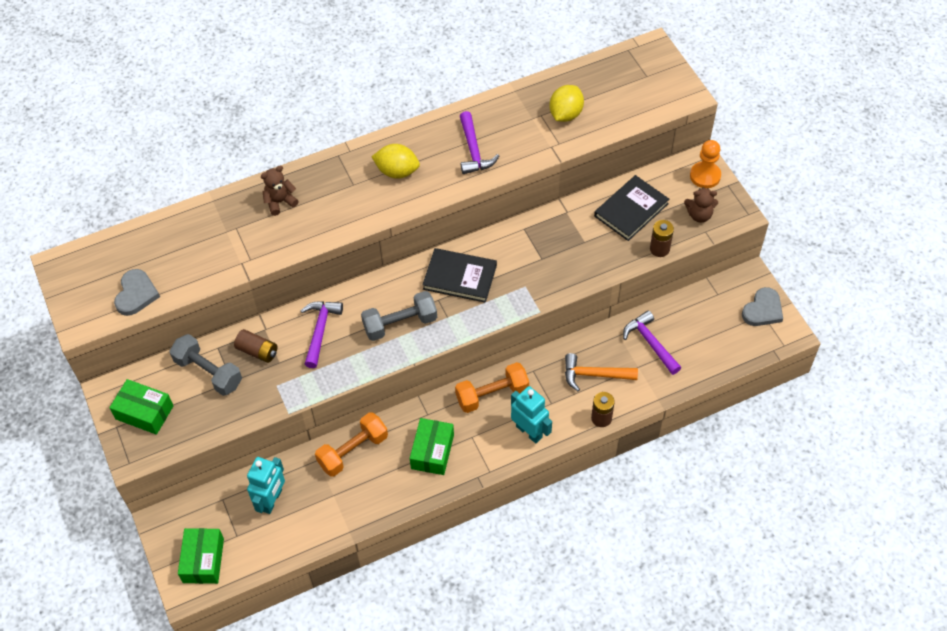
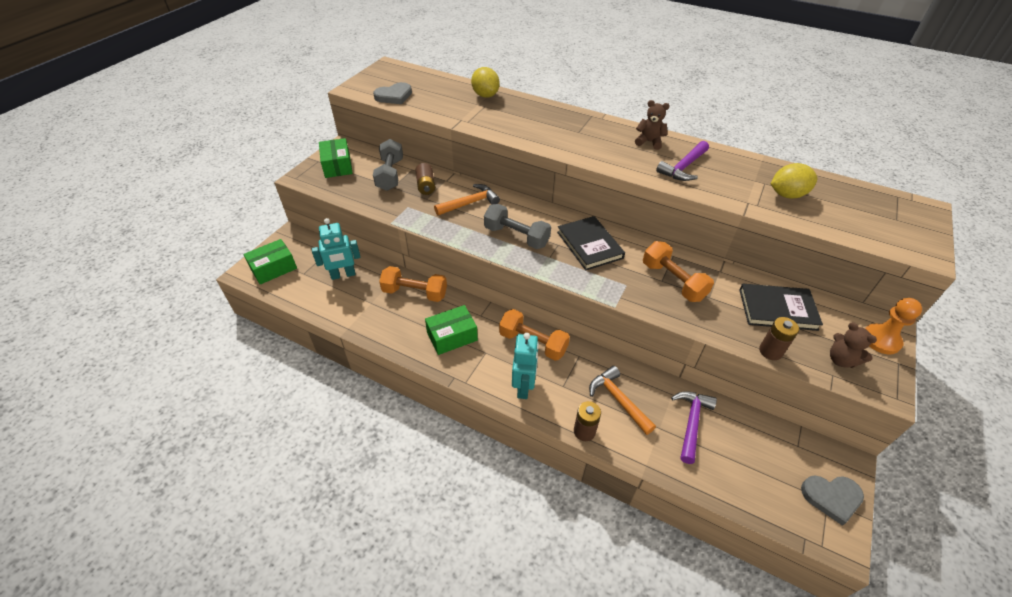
camera: 50 degrees right, 10 degrees down
(280, 202) = (525, 112): brown teddy bear -> brown teddy bear (649, 142)
(320, 330) = (470, 203): purple hammer -> orange hammer
(397, 171) = (615, 144): yellow lemon -> yellow lemon (485, 95)
(549, 252) = (673, 281): none -> orange dumbbell

